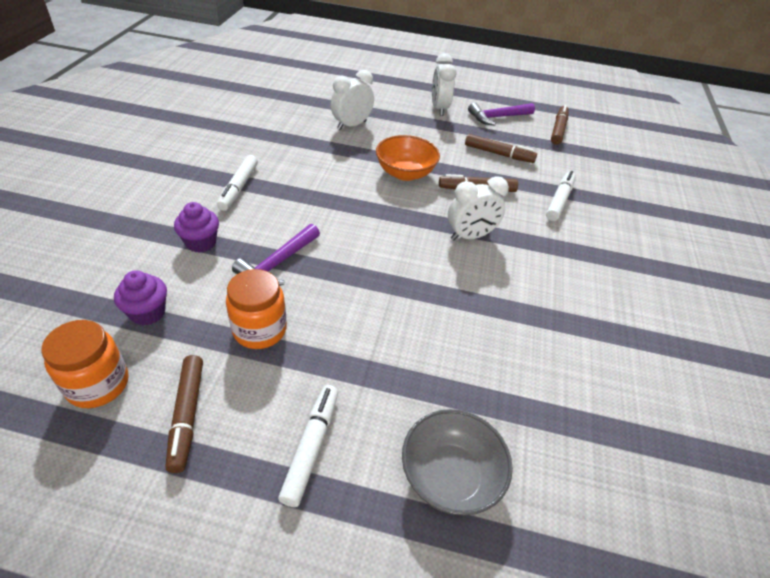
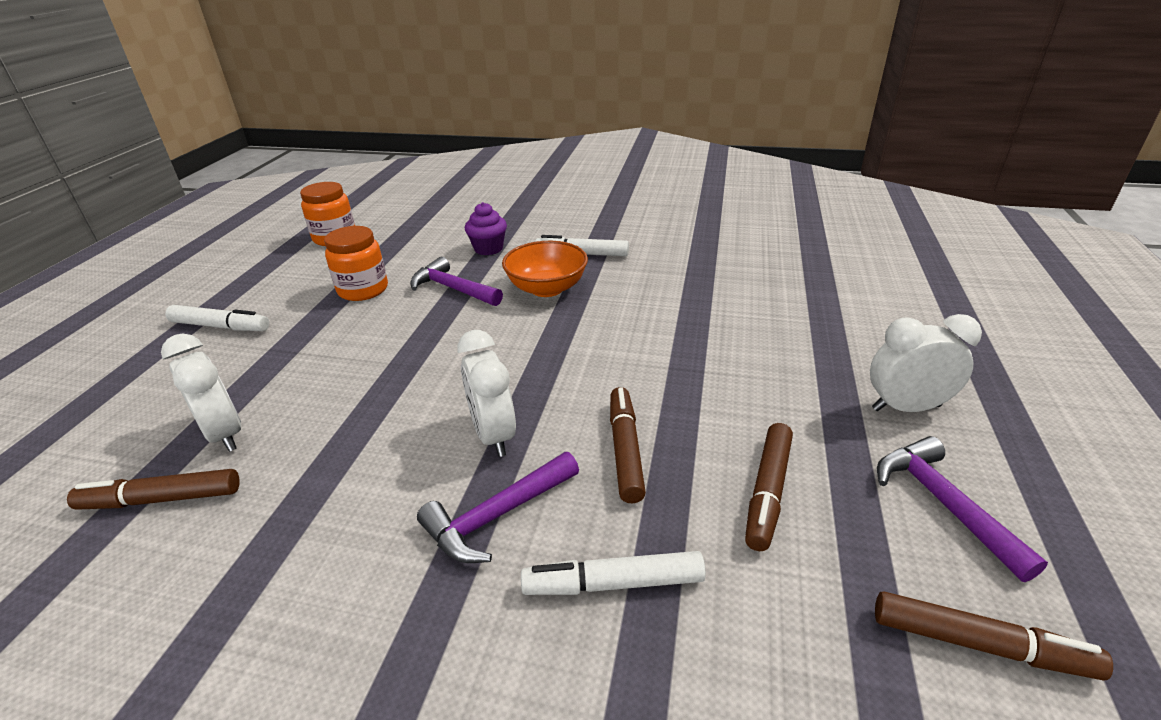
camera: 95 degrees right, 10 degrees down
(148, 313) = (401, 242): purple cupcake -> none
(187, 415) = (287, 272): brown marker -> brown marker (162, 499)
(351, 125) = (767, 314): white clock -> white clock (225, 434)
(405, 173) = (651, 368): orange bowl -> orange bowl (547, 288)
(450, 476) = (131, 404): grey bowl -> none
(531, 234) = (497, 516): none -> purple hammer
(559, 200) = (614, 583): white marker -> white marker turned 150 degrees clockwise

